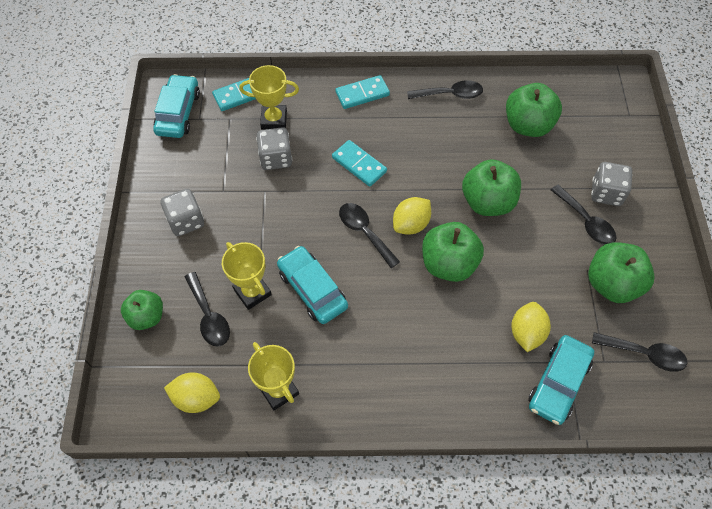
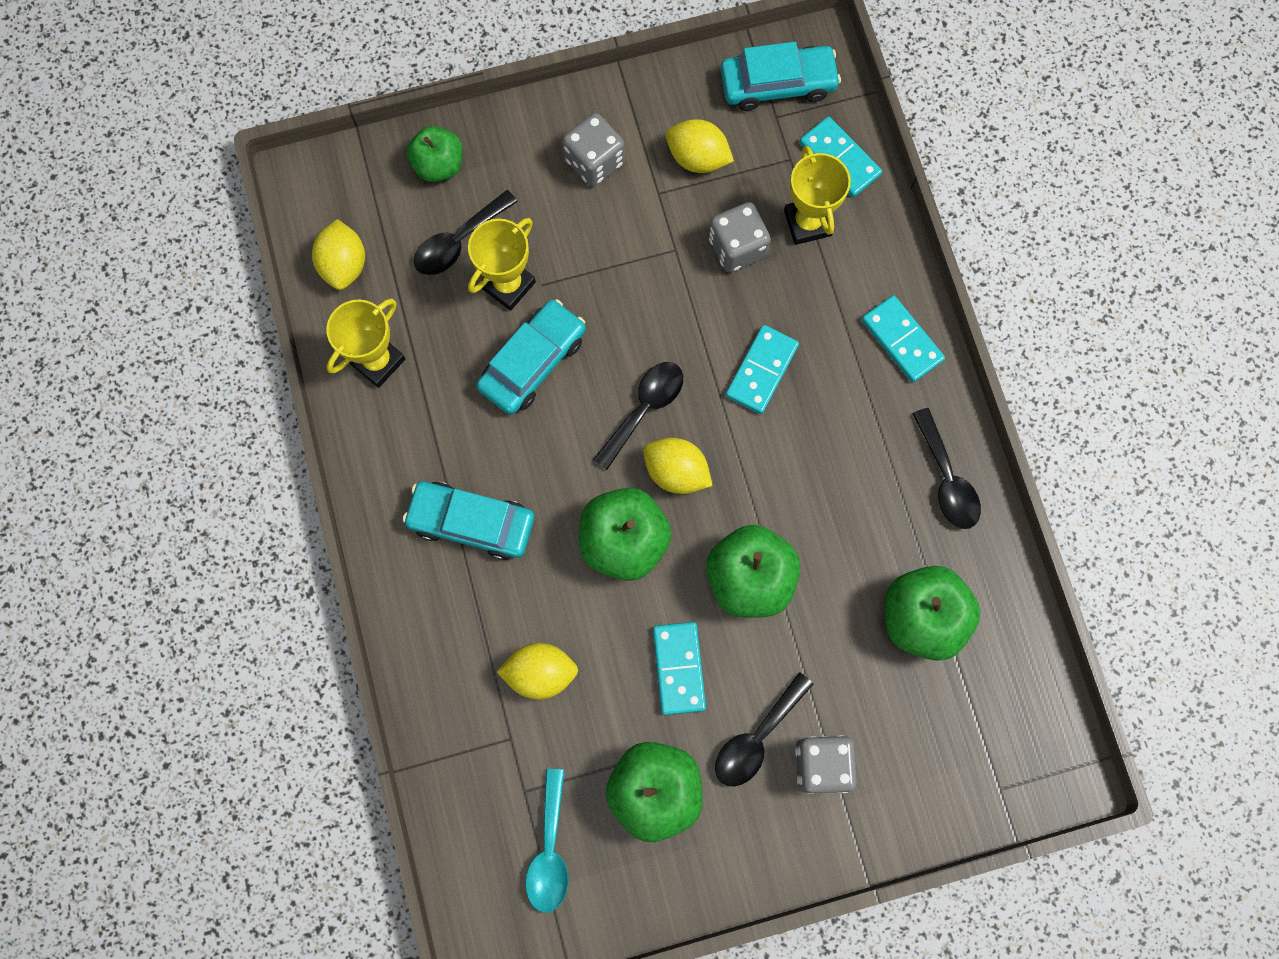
camera: 75 degrees right, 15 degrees up
(208, 164) = (697, 158): none -> yellow lemon
(537, 252) = (678, 668): none -> turquoise domino
(558, 383) = (474, 729): turquoise car -> turquoise car (471, 522)
(644, 354) = (549, 850): black spoon -> turquoise spoon

